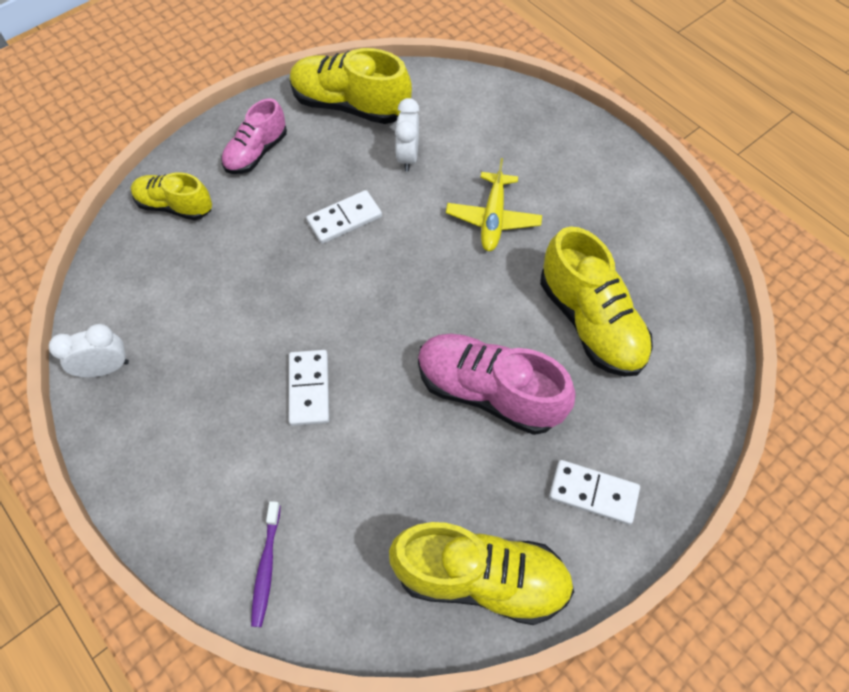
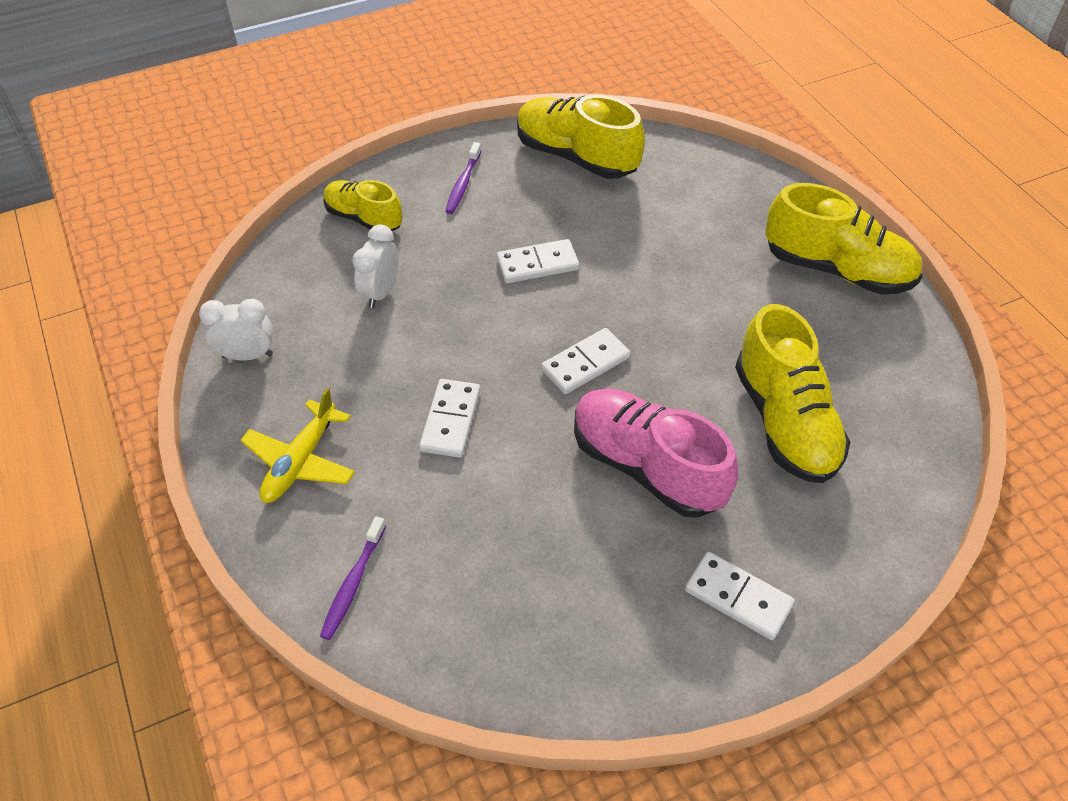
camera: 15 degrees right, 10 degrees down
(256, 153) = (463, 184): pink shoe -> purple toothbrush
(408, 157) = (624, 217): white clock -> white clock (380, 292)
(411, 306) = (585, 363): none -> white domino
(481, 578) = (583, 653): yellow shoe -> yellow shoe (837, 269)
(493, 219) = (702, 295): yellow plane -> yellow plane (300, 461)

